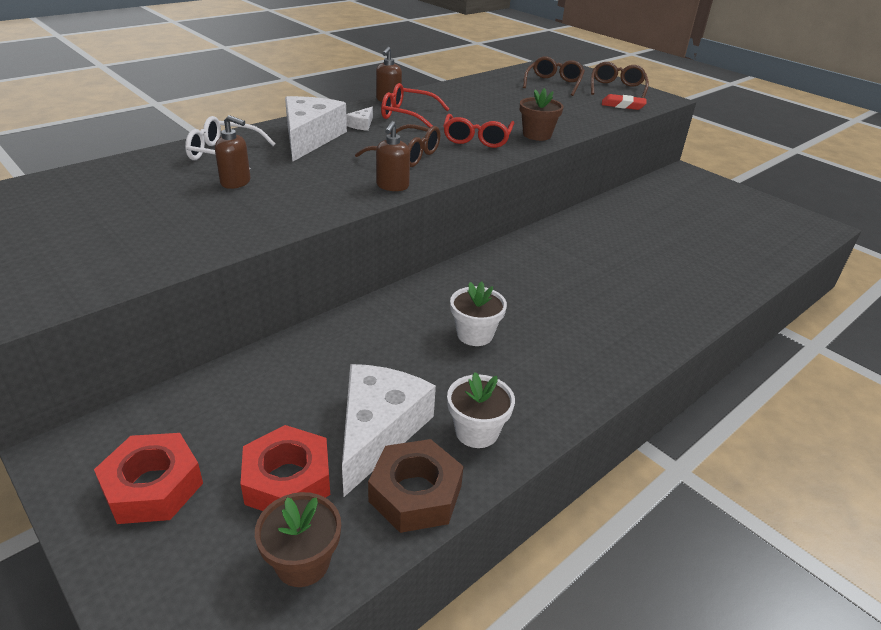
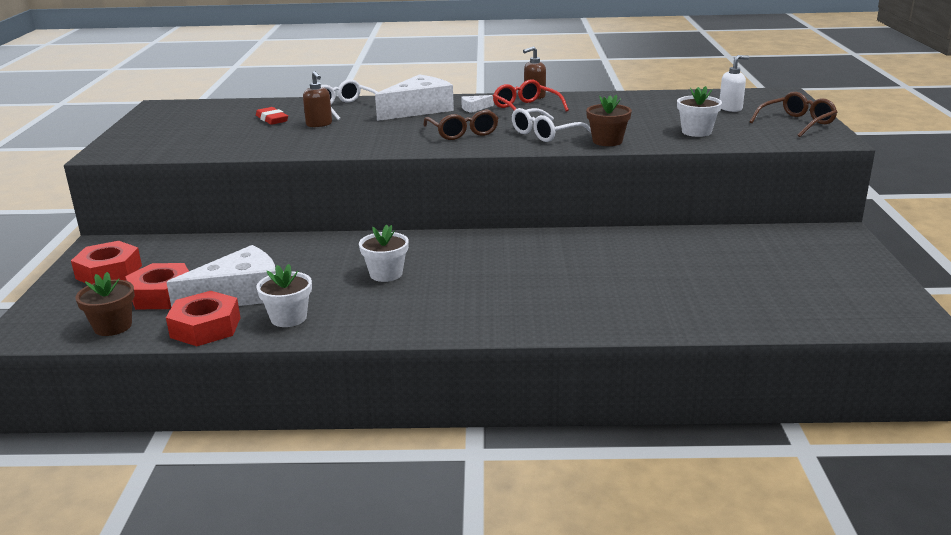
camera: 45 degrees right, 10 degrees down
(392, 186) = (409, 147): brown soap dispenser -> none
(415, 493) = (205, 327): brown nut -> red nut
(477, 139) = (545, 134): red glasses -> white glasses
(553, 84) = (730, 108): brown glasses -> white soap dispenser
(576, 111) = (696, 132): none -> white flower pot
(623, 105) = (763, 137): red eraser -> red eraser (272, 119)

